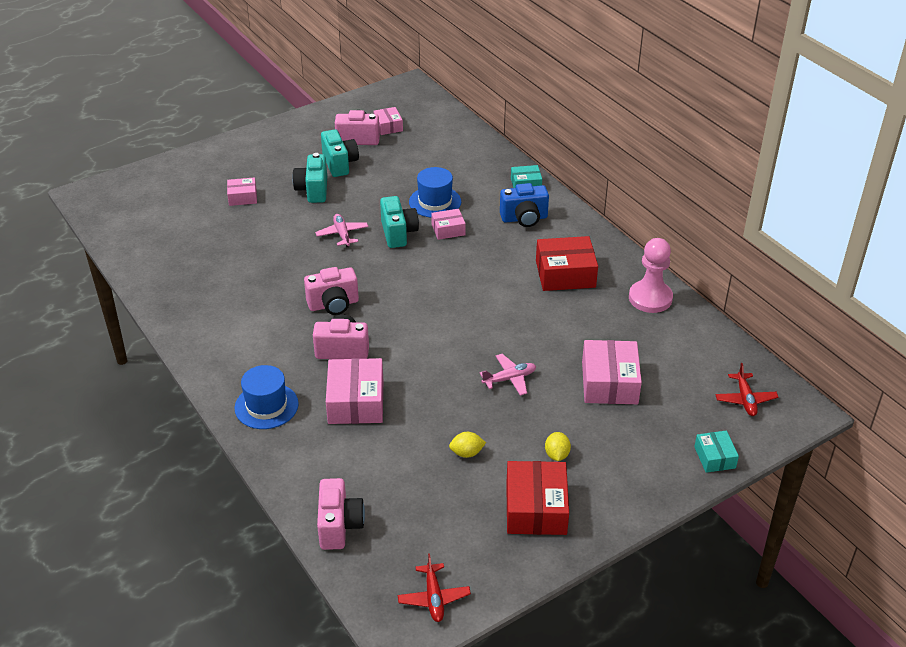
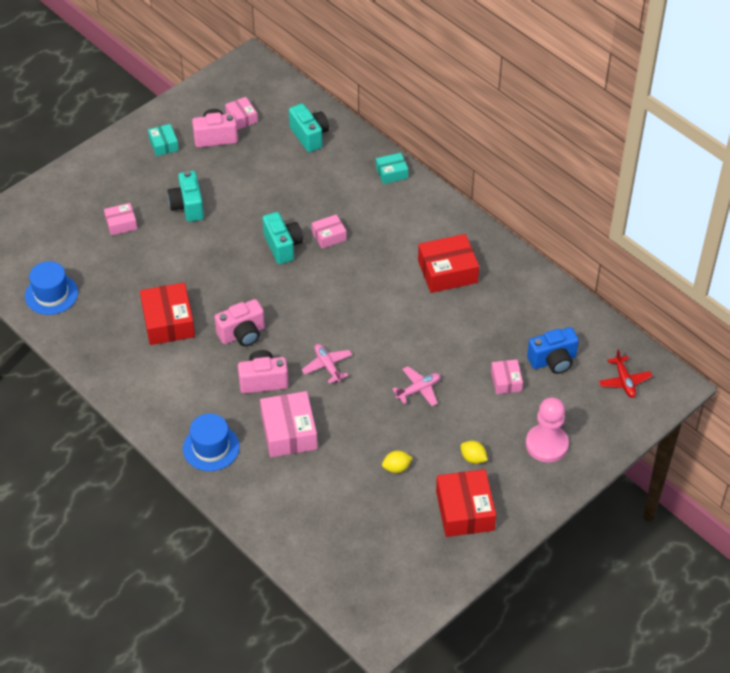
camera: 10 degrees left, 10 degrees up
(260, 285) = (168, 322): none -> red box
(339, 526) = (305, 551): pink camera -> none
(340, 164) = (205, 171): turquoise camera -> turquoise camera (309, 136)
(342, 234) = (230, 254): pink plane -> pink plane (327, 366)
(434, 597) = (398, 601): red plane -> none
(435, 202) = (309, 205): blue hat -> blue hat (51, 294)
(524, 218) = (398, 213): blue camera -> blue camera (553, 361)
(557, 455) = (473, 458): yellow lemon -> yellow lemon turned 45 degrees counterclockwise
(609, 383) = (506, 381): pink box -> pink box, size x0.56
(650, 298) = (528, 287): pink pawn -> pink pawn (546, 444)
(714, 457) = (605, 441): turquoise box -> turquoise box (163, 144)

